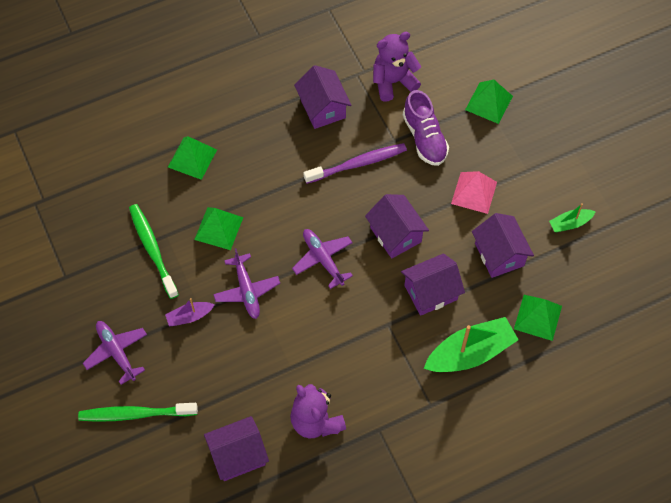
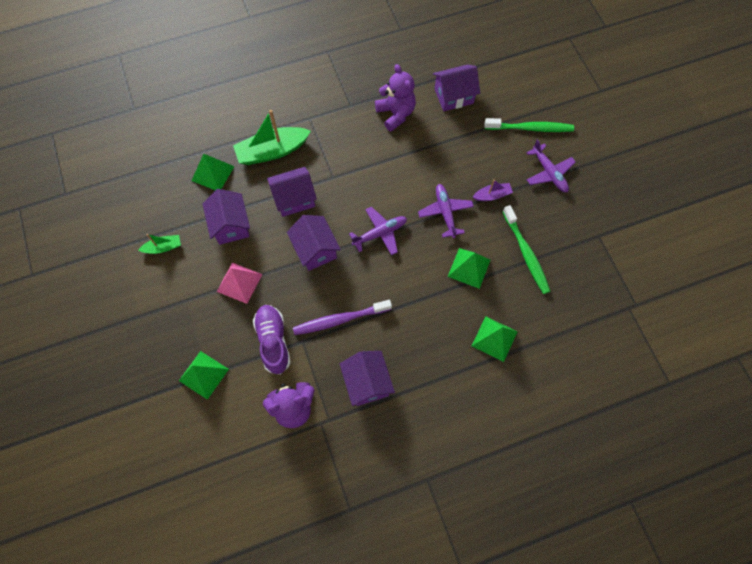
camera: 175 degrees left, 5 degrees up
(323, 259) = (380, 233): purple plane -> purple plane turned 90 degrees counterclockwise

